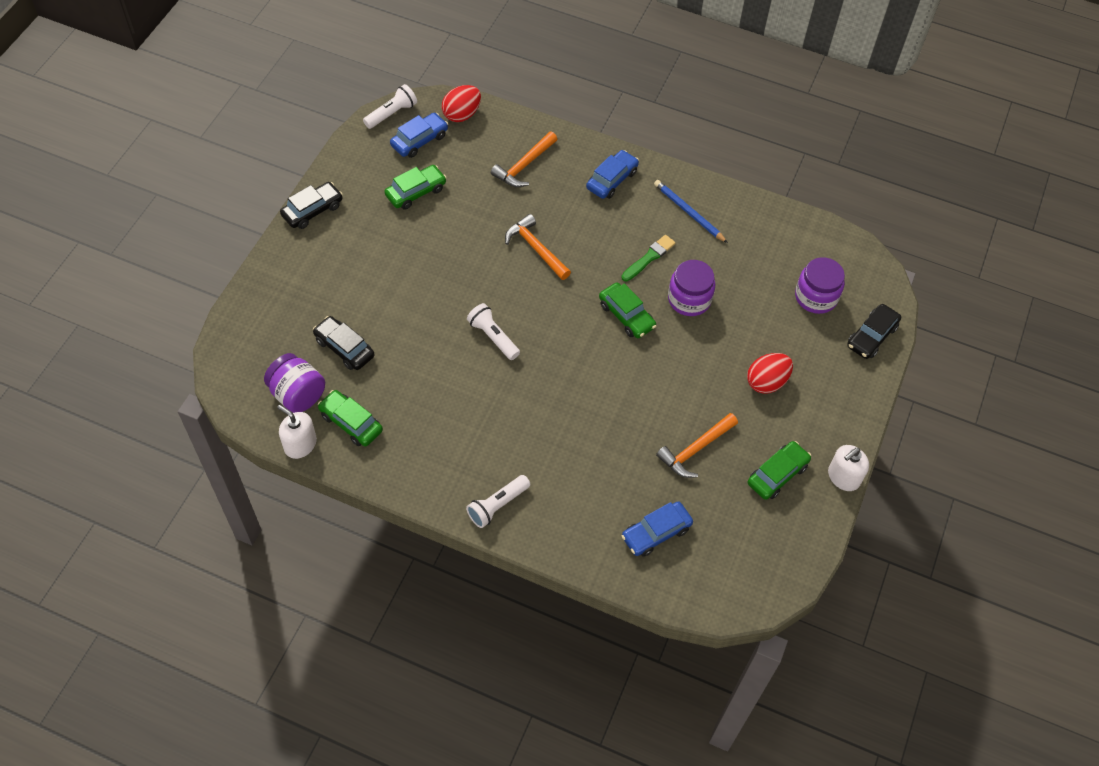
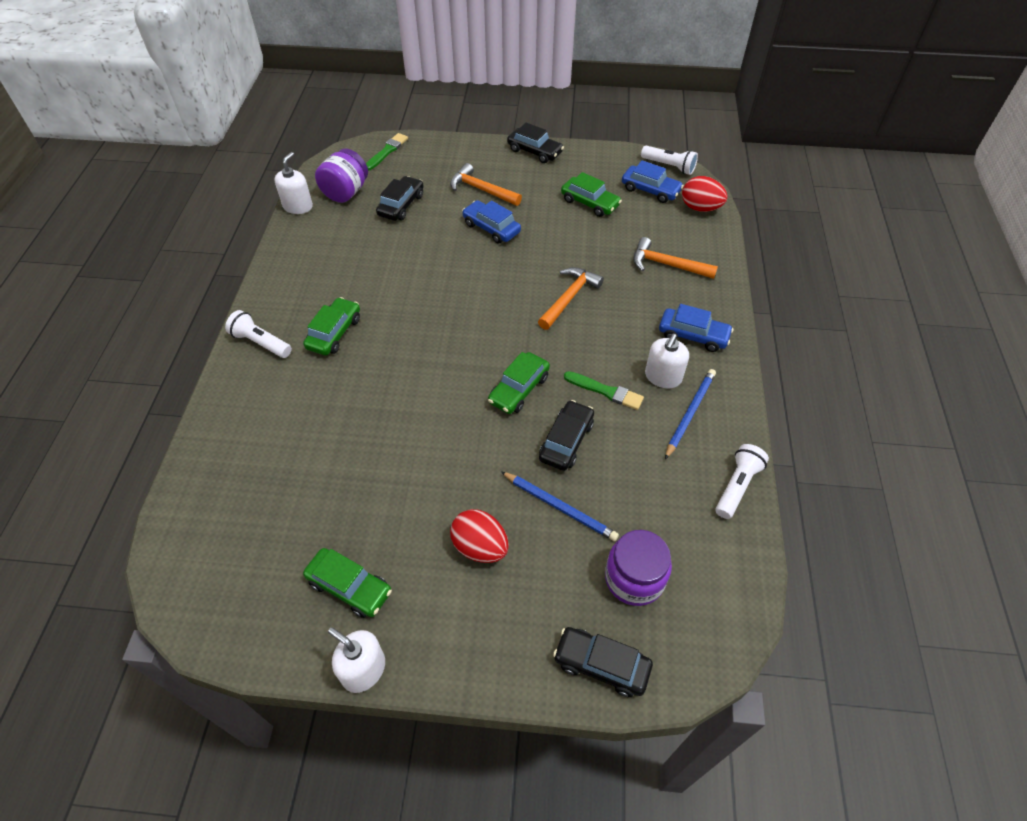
camera: 75 degrees right, 5 degrees down
(243, 342) = (387, 151): none -> green brush
(351, 422) = (327, 228): green car -> green car (334, 333)
(493, 337) = (449, 293): white flashlight -> white flashlight (736, 486)
(647, 216) = (663, 377): none -> white soap dispenser
(656, 533) = (249, 478): blue car -> blue car (491, 228)
(689, 299) = (566, 441): purple jar -> black car
(695, 450) = (363, 492): orange hammer -> orange hammer (481, 189)
(747, 322) = (560, 507): none -> blue pencil

